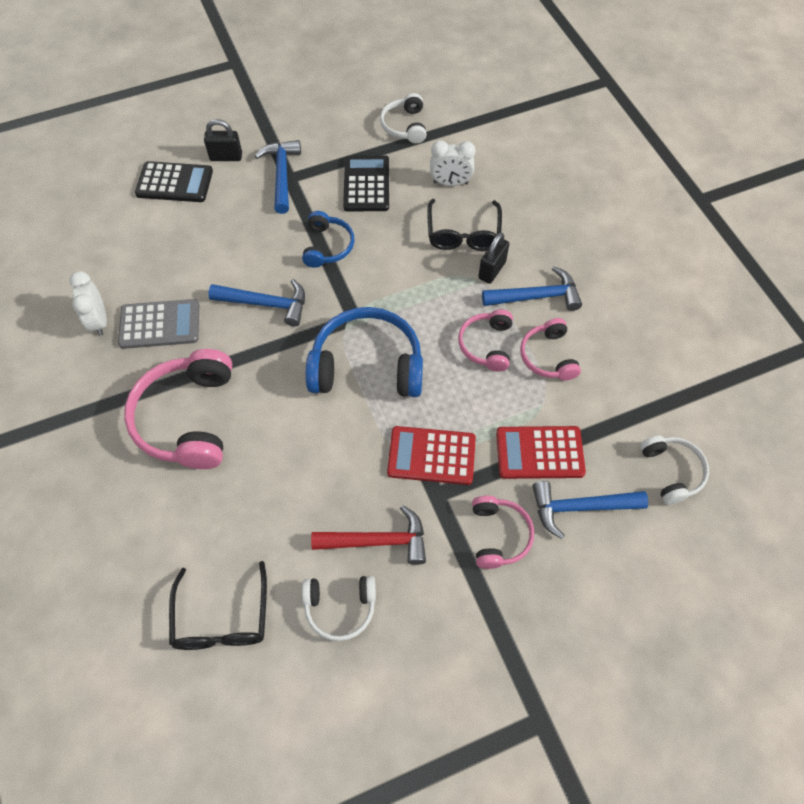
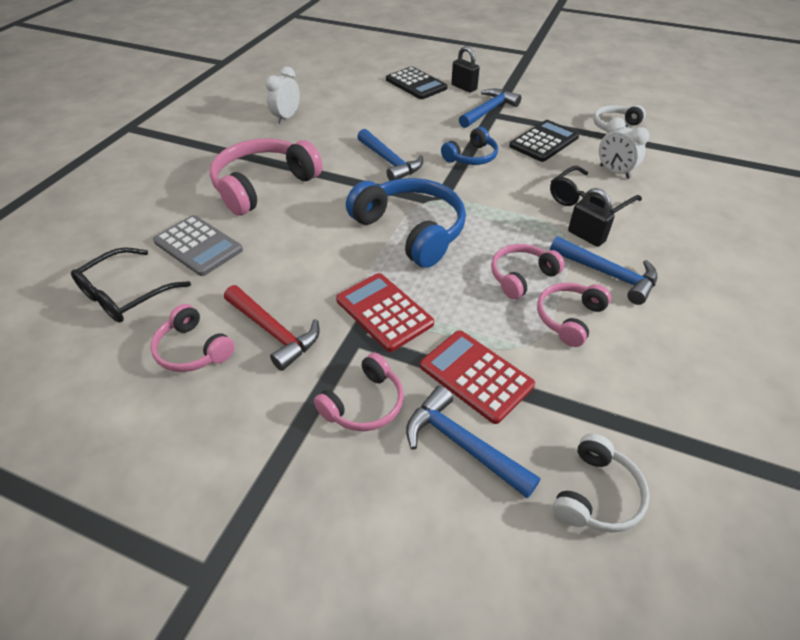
camera: 45 degrees right, 15 degrees down
(160, 324) = (314, 136): grey calculator -> grey calculator (198, 246)
(340, 607) = (193, 349): white headphones -> pink headphones
(492, 270) = (586, 236): black padlock -> black padlock turned 60 degrees clockwise

